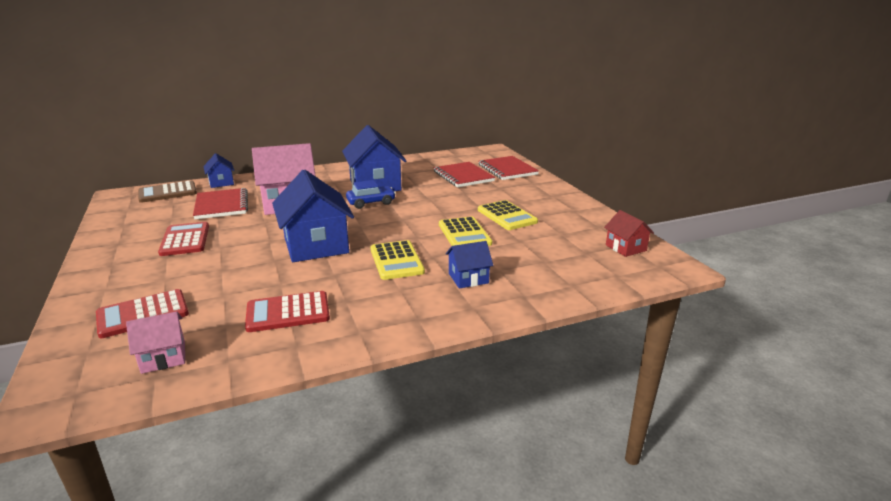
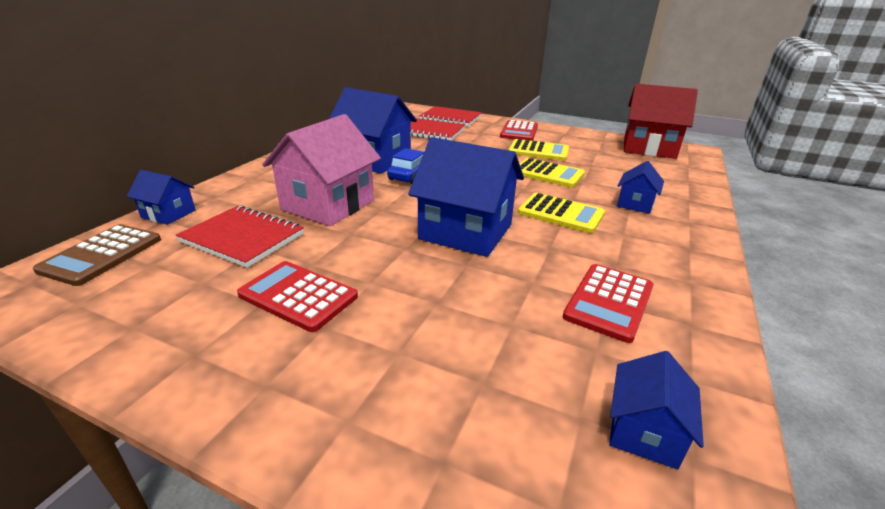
camera: 45 degrees left, 5 degrees up
(143, 314) = (490, 408): red calculator -> red calculator (519, 131)
(163, 357) = (644, 431): pink house -> blue house
(625, 248) = (649, 148): red house -> red house, size x1.99

